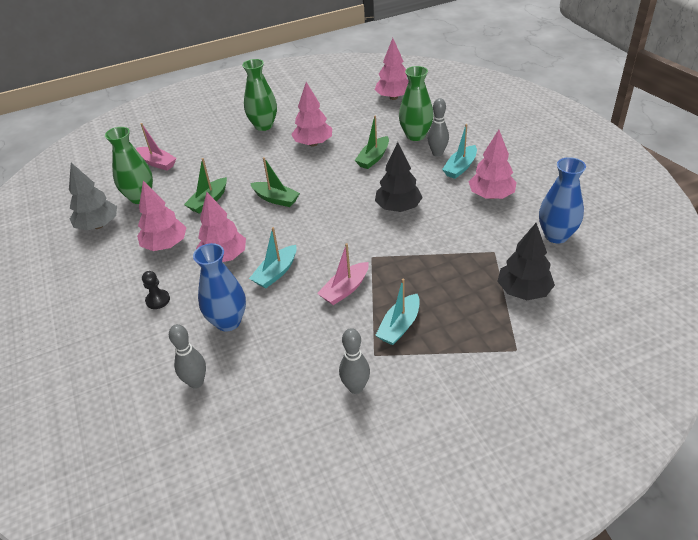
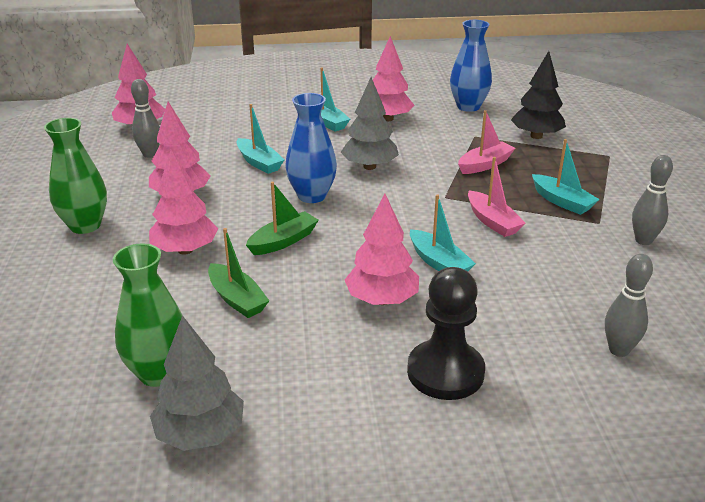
camera: 75 degrees left, 10 degrees down
(157, 163) = (68, 344): pink boat -> pink boat (484, 165)
(158, 300) = (445, 372): black pawn -> black pawn, size x2.03
(165, 245) = (317, 353): pink tree -> pink tree (185, 250)
(228, 321) = (515, 311): blue vase -> blue vase (312, 196)
(373, 158) = (259, 163): green boat -> turquoise boat
(398, 208) = (369, 166): black tree -> grey tree
(415, 135) = (240, 131): green vase -> none
(437, 153) = (288, 127): grey bowling pin -> grey bowling pin (150, 154)

